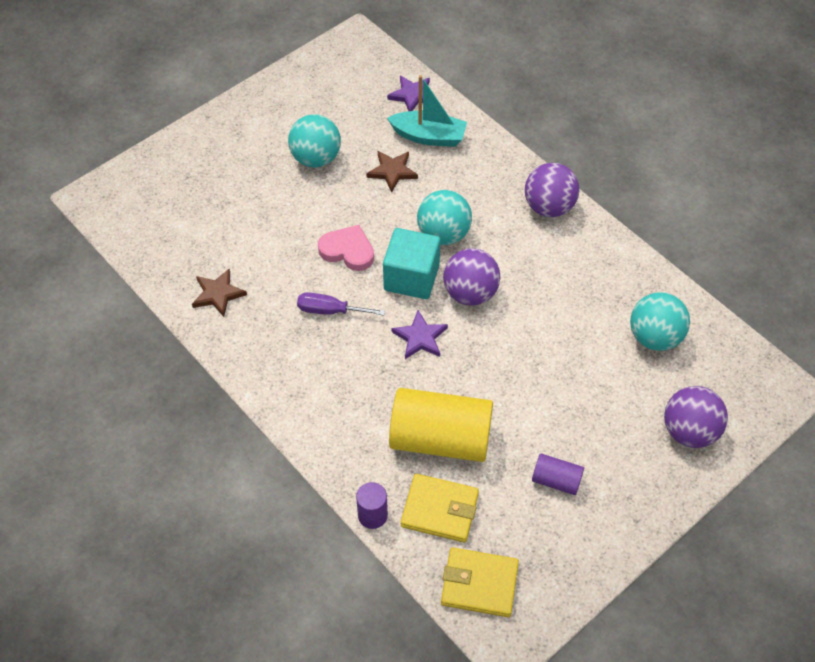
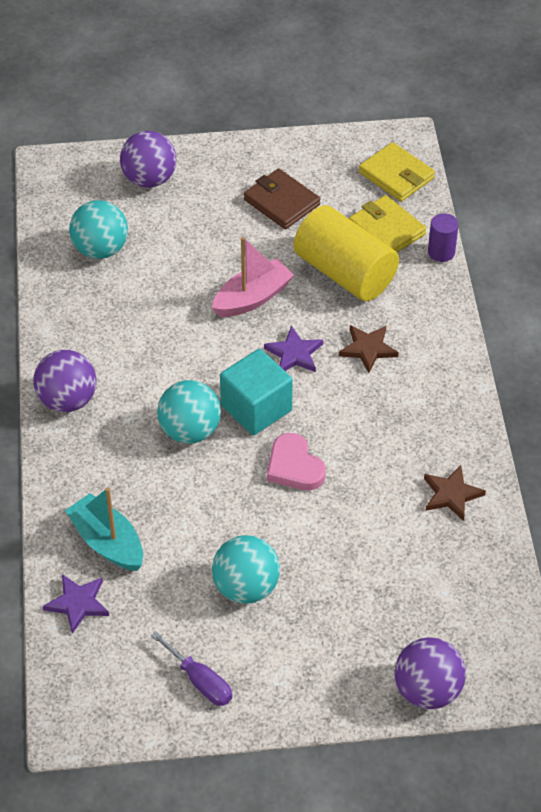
camera: 145 degrees left, 5 degrees down
(330, 310) = (356, 420): purple screwdriver -> purple screwdriver (200, 681)
(392, 171) = (180, 524): brown star -> brown star (368, 349)
(470, 293) = (216, 365): purple ball -> purple ball (427, 690)
(495, 367) = (252, 298): none -> pink boat
(556, 480) = (281, 202): purple cylinder -> brown wallet

